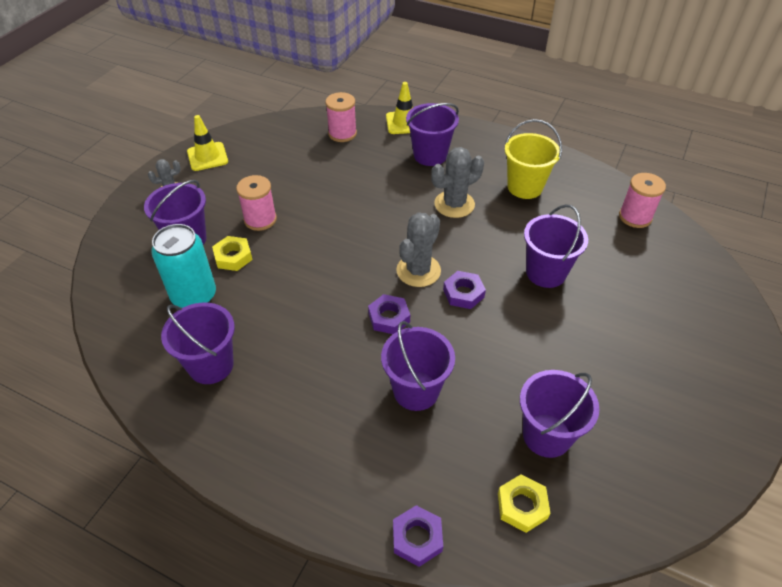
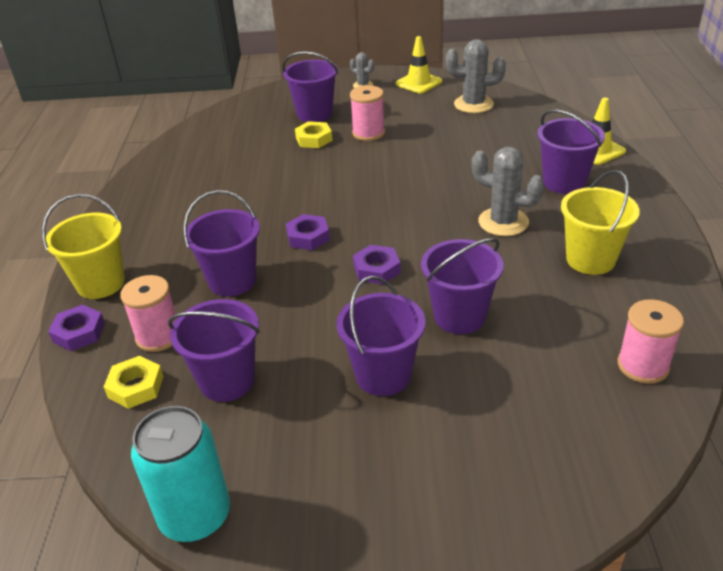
camera: 65 degrees right, 10 degrees down
(194, 296) = (258, 141): turquoise can -> turquoise can (195, 516)
(211, 365) = (195, 175): purple bucket -> purple bucket (383, 375)
(342, 134) = (531, 126): pink spool -> pink spool (158, 336)
(347, 500) = (101, 283): none -> yellow bucket
(418, 271) = (383, 233): grey cactus -> grey cactus (473, 104)

